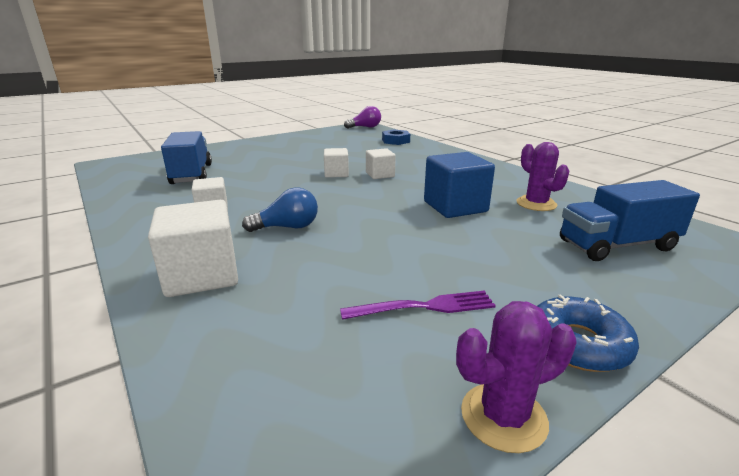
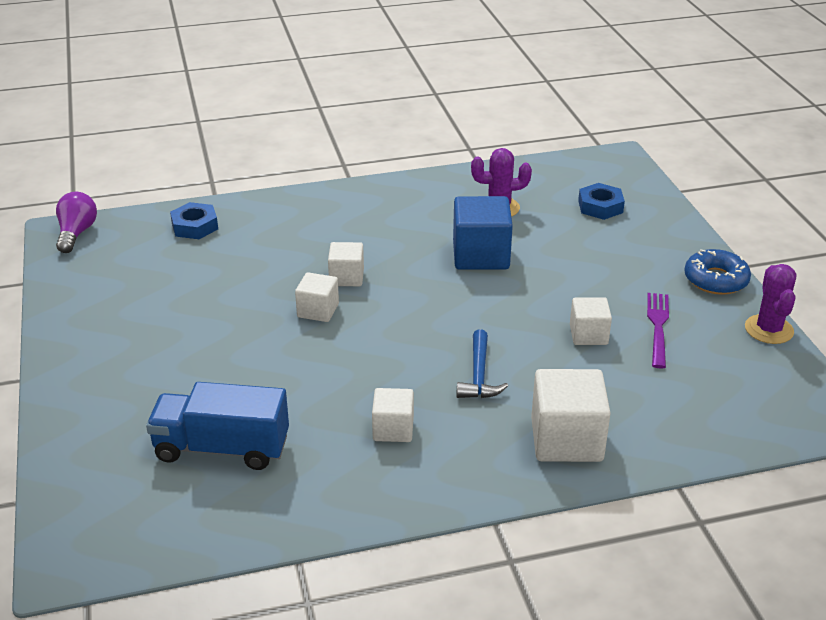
camera: 70 degrees left, 10 degrees up
(287, 227) = (479, 375): blue light bulb -> blue hammer
(376, 266) = (588, 335): none -> white cube
(617, 245) = (600, 206): blue truck -> blue nut

